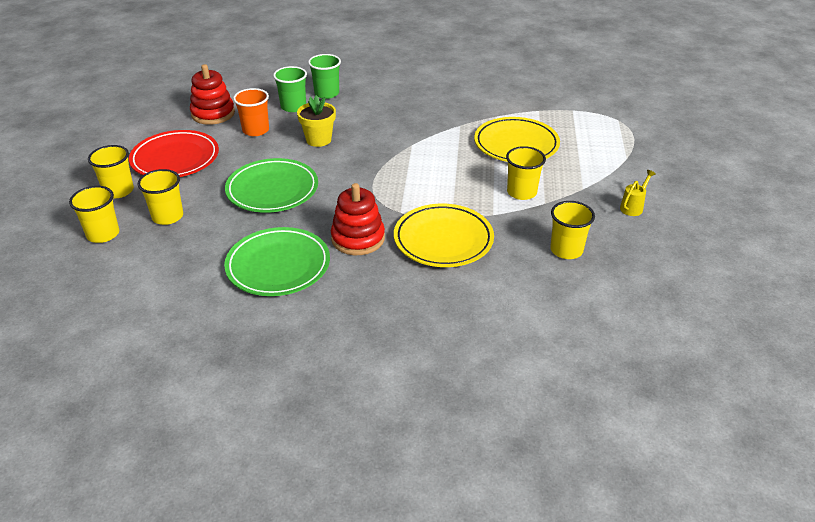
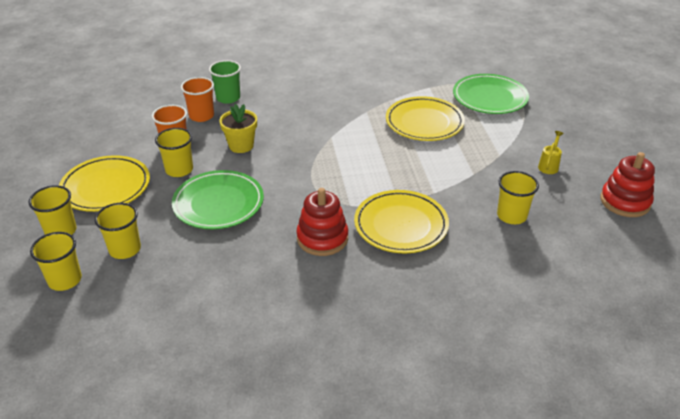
camera: 15 degrees left, 0 degrees up
(175, 159) = (106, 187): red plate -> yellow plate
(213, 114) = (124, 134): red stacking toy -> red stacking toy (625, 202)
(278, 266) = (258, 280): green plate -> green plate (489, 98)
(293, 107) = (201, 116): green cup -> orange cup
(521, 192) = (449, 168): yellow cup -> yellow cup (179, 170)

